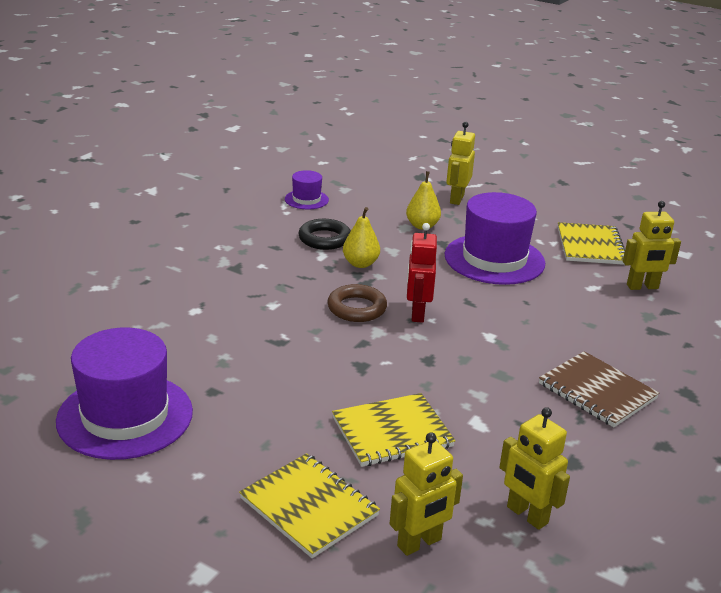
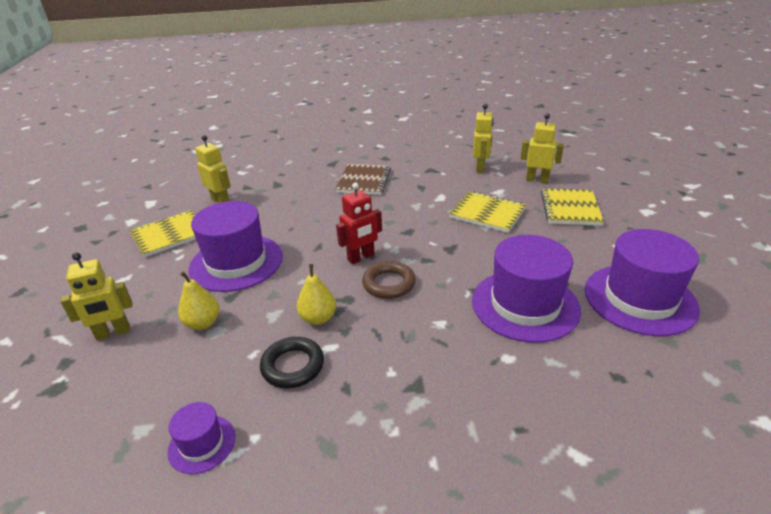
camera: 125 degrees left, 5 degrees up
(225, 353) = (525, 305): none -> purple hat

